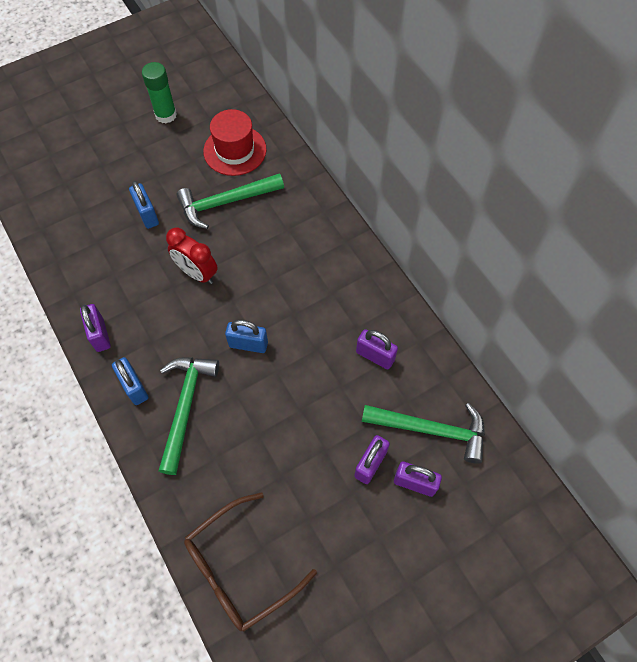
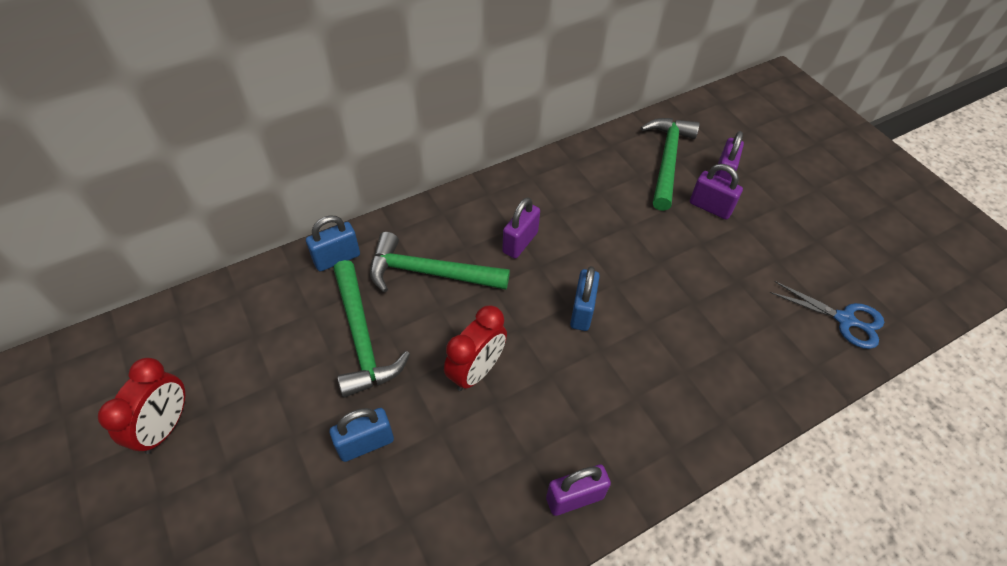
camera: 90 degrees left, 10 degrees down
(134, 387) = (652, 442): blue padlock -> blue padlock (337, 258)
(166, 115) = (165, 427): green glue stick -> red clock
(186, 406) = (671, 378): green hammer -> green hammer (429, 272)
(235, 150) = (270, 327): red hat -> none
(239, 568) = (844, 320): brown glasses -> blue scissors
(375, 356) = (590, 196): purple padlock -> purple padlock (520, 242)

